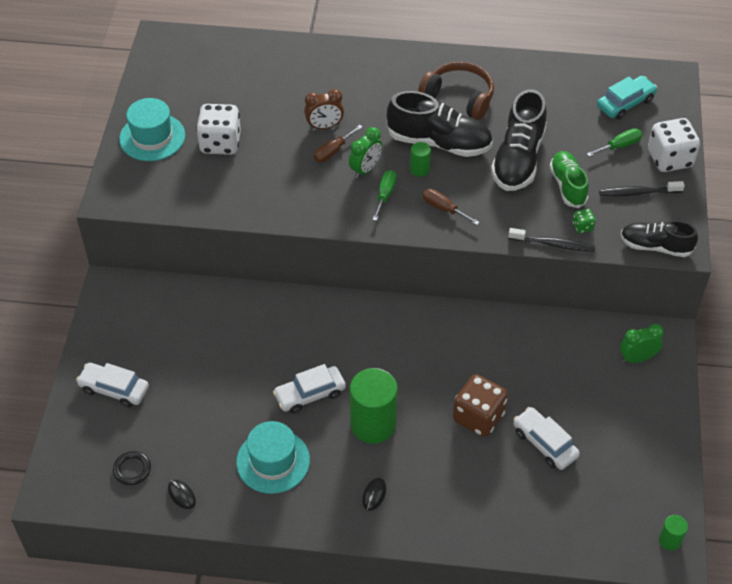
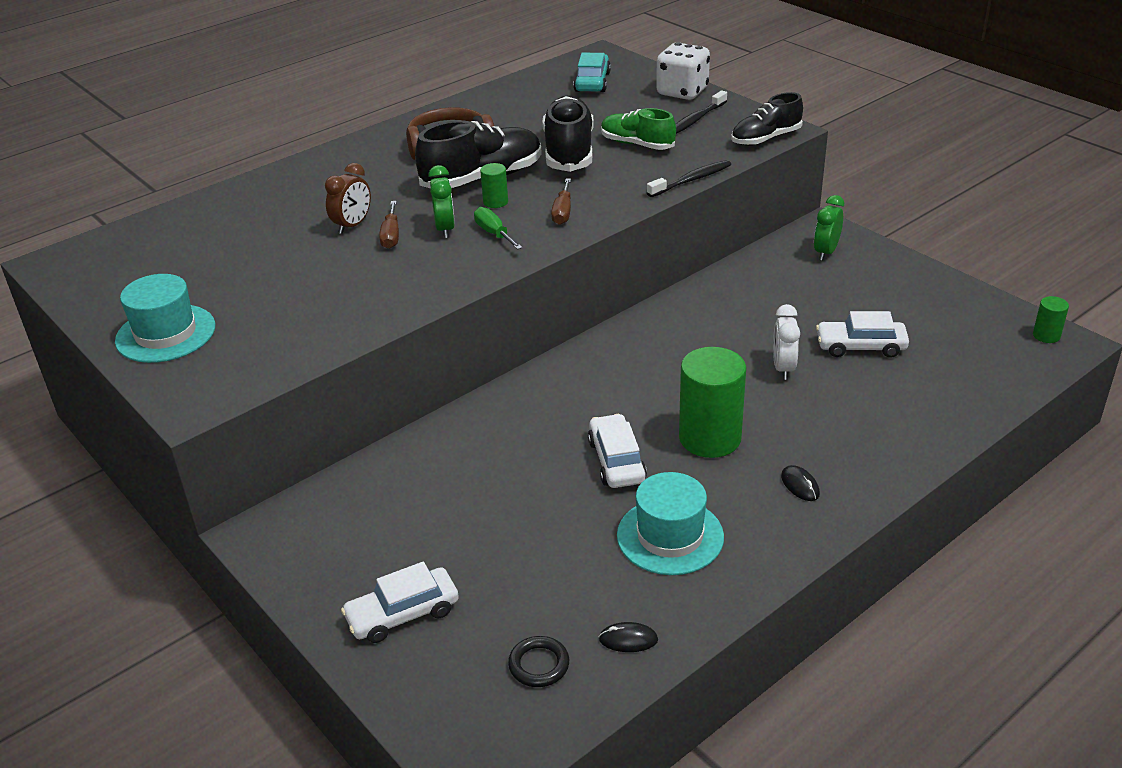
camera: 45 degrees left, 15 degrees down
(220, 143) = (258, 294): white dice -> none
(310, 394) = (616, 461): white car -> white car turned 150 degrees clockwise
(443, 209) = (563, 212): brown screwdriver -> brown screwdriver turned 75 degrees counterclockwise
(478, 417) = (783, 368): brown dice -> white clock
(518, 159) = (569, 152): black shoe -> black shoe turned 150 degrees counterclockwise
(582, 227) = (693, 159): green dice -> none
(619, 146) = (633, 104): green screwdriver -> none

